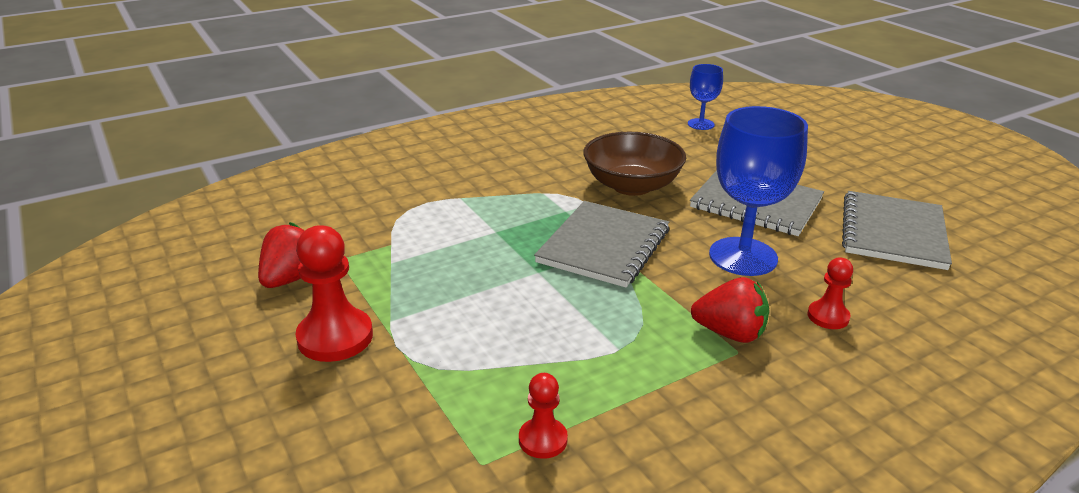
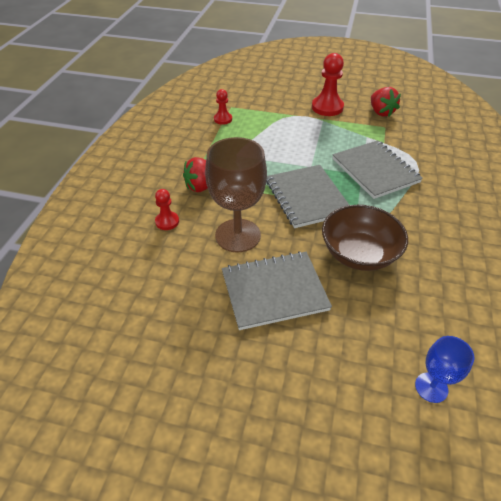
camera: 135 degrees right, 15 degrees up
(743, 256) = (238, 235): blue goblet -> brown goblet
(893, 232) = (168, 323): grey notebook -> grey notebook (375, 170)

